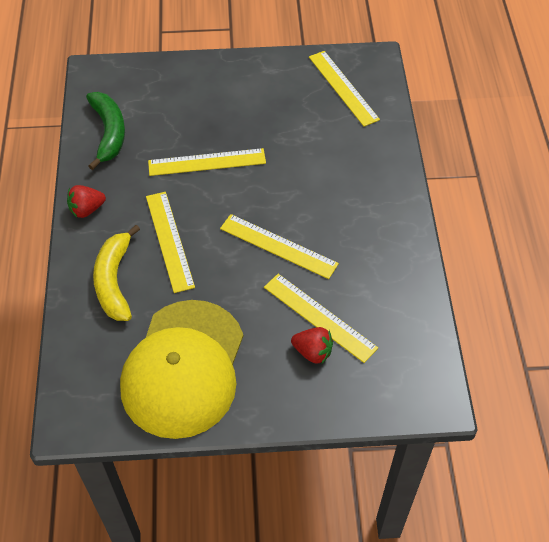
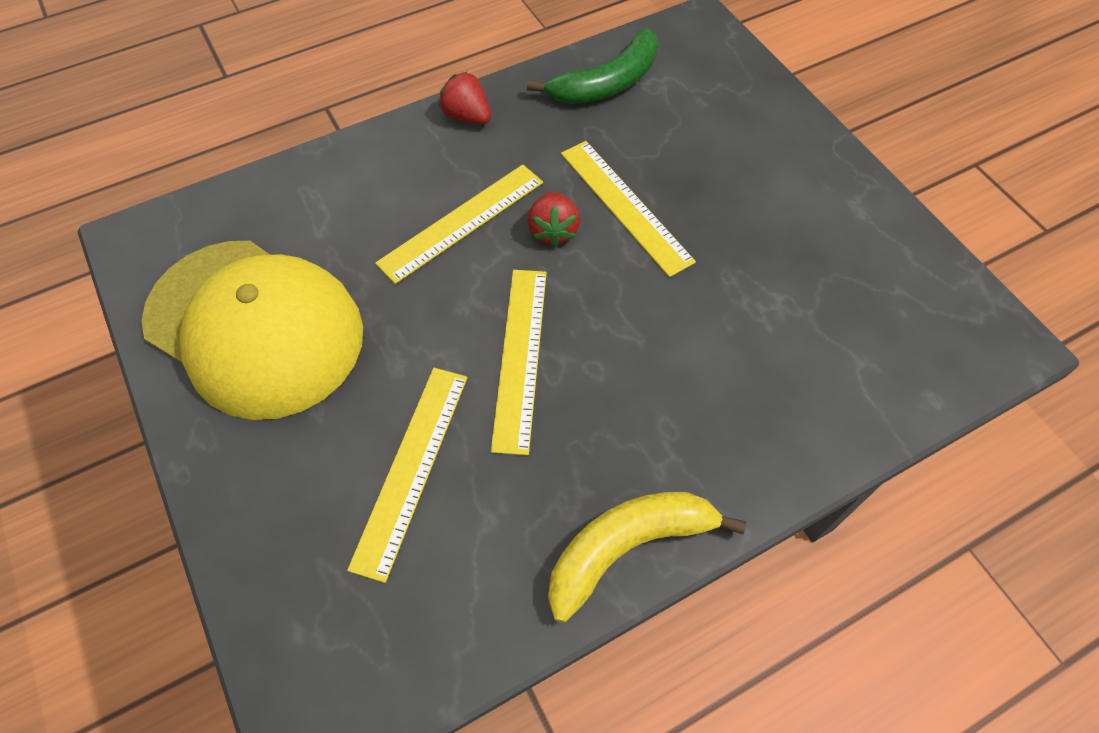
camera: 65 degrees right, 5 degrees up
(114, 281) = (366, 192): yellow banana -> yellow banana (627, 547)
(183, 368) = (254, 327): yellow cap -> yellow cap turned 135 degrees counterclockwise
(313, 352) = (341, 484): red strawberry -> red strawberry (553, 231)
(343, 88) = (901, 319): yellow ruler -> none

